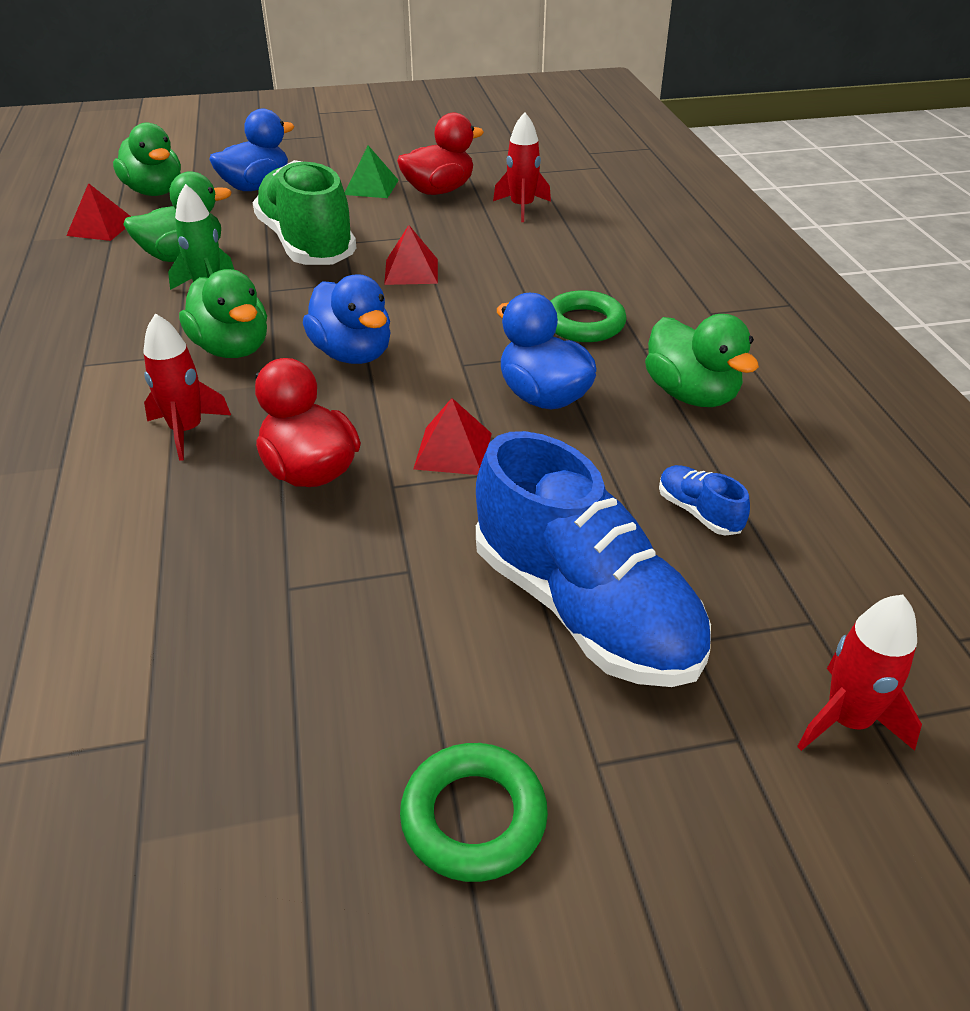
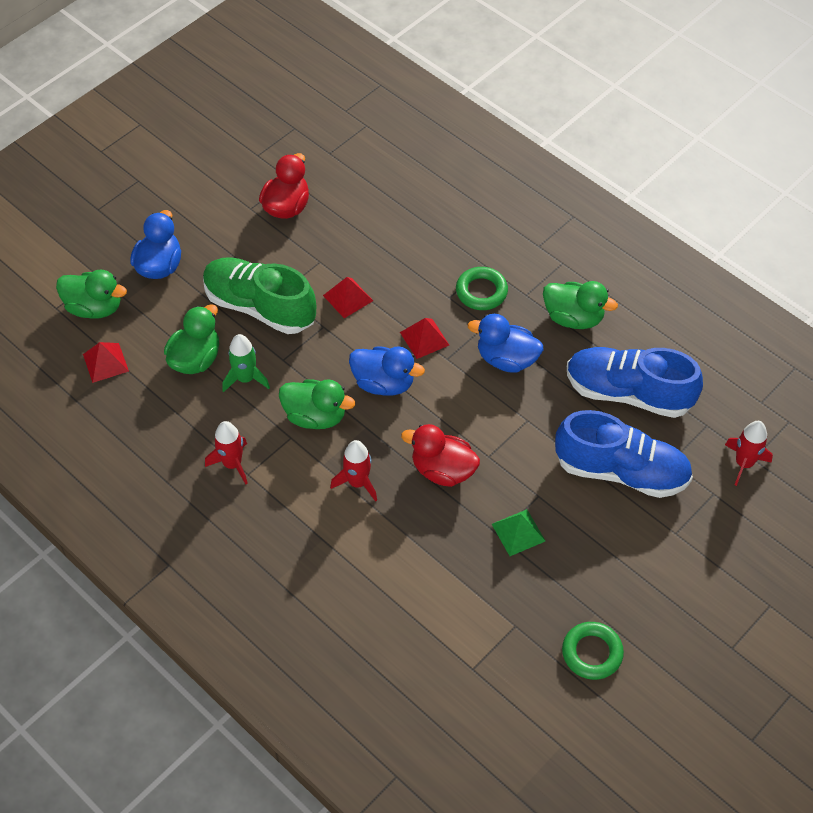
camera: 35 degrees left, 15 degrees up
(371, 187) = (238, 226): green pyramid -> green pyramid (518, 532)
(453, 450) = (495, 419): red pyramid -> red pyramid (424, 338)
(473, 817) = (652, 578): green ring -> green ring (592, 653)
(522, 207) = (356, 198): red rocket -> red rocket (232, 464)
(698, 512) = (628, 393): blue shoe -> blue shoe, size x2.45

